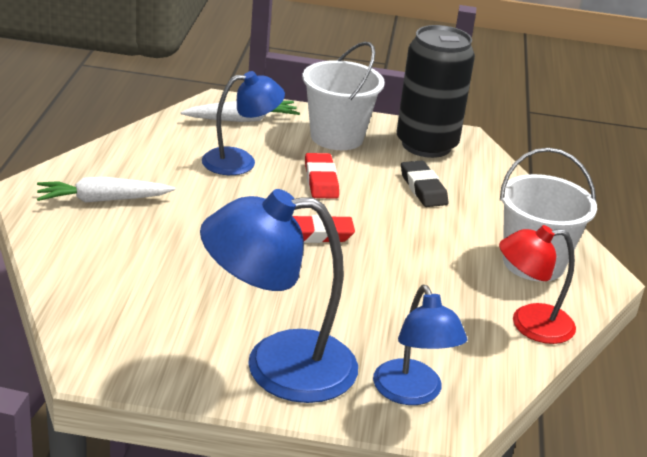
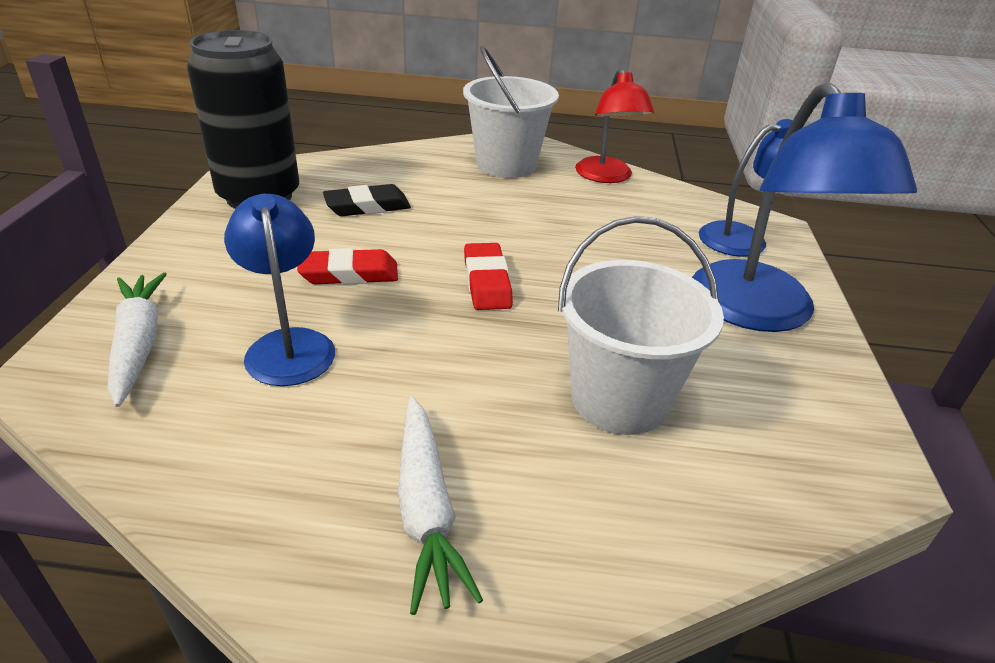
camera: 90 degrees left, 5 degrees up
(337, 137) = (223, 257): white bucket -> white bucket (619, 399)

